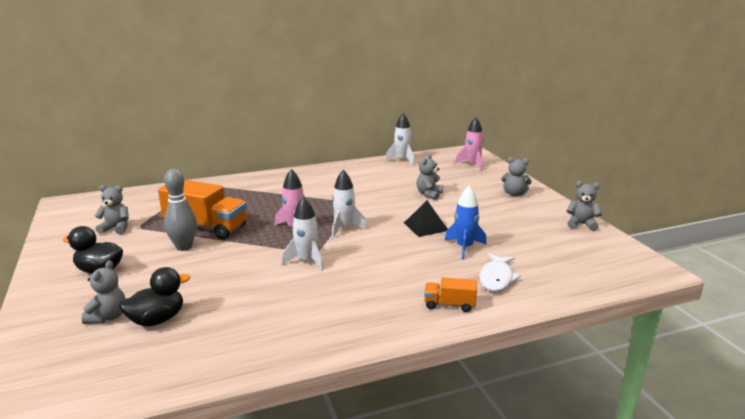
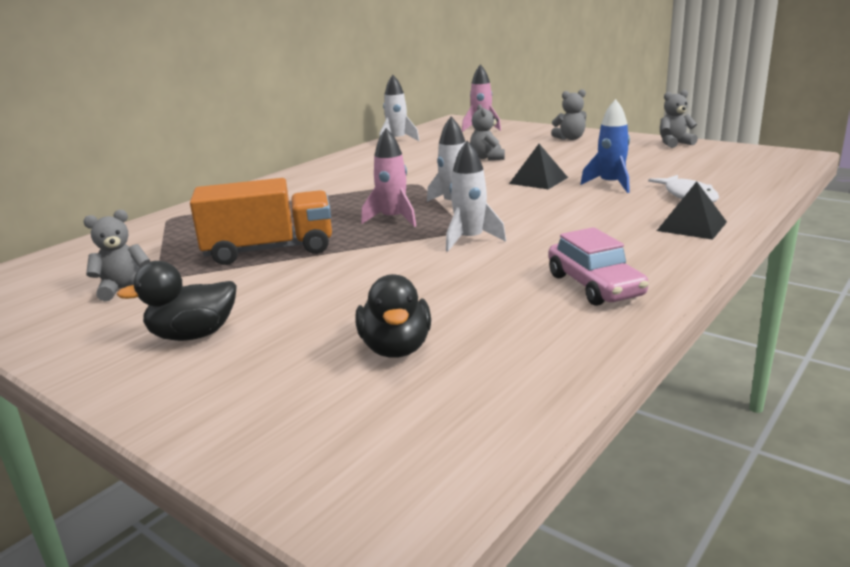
camera: 30 degrees left, 0 degrees up
(108, 317) = (315, 372): grey teddy bear -> none
(157, 320) = (396, 348): black duck -> black duck turned 150 degrees clockwise
(184, 247) = (278, 275): grey bowling pin -> none
(310, 325) = (595, 286): none -> pink car
(449, 305) = (691, 226): orange truck -> black pyramid

